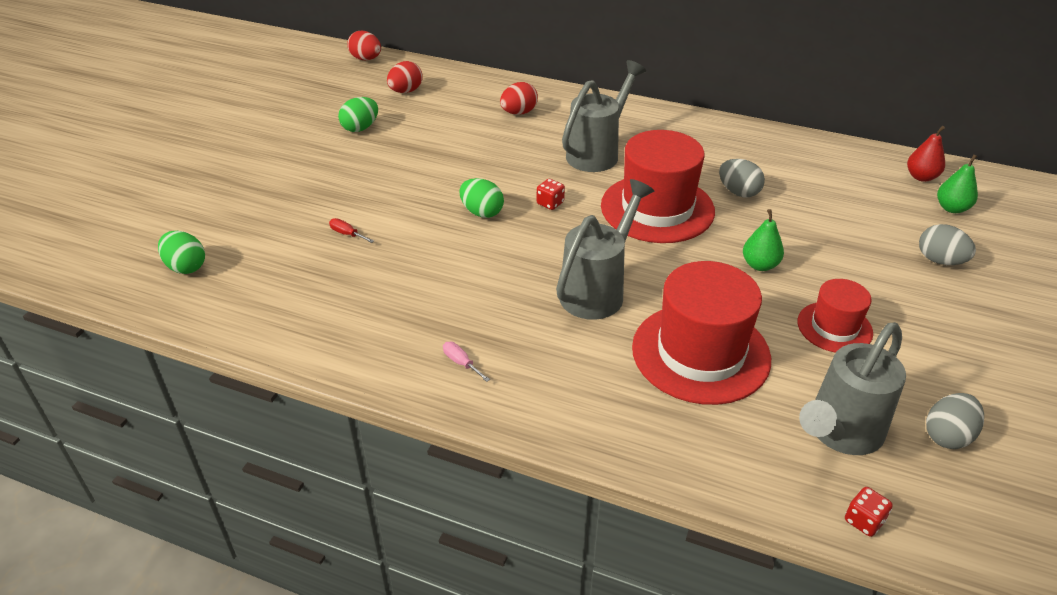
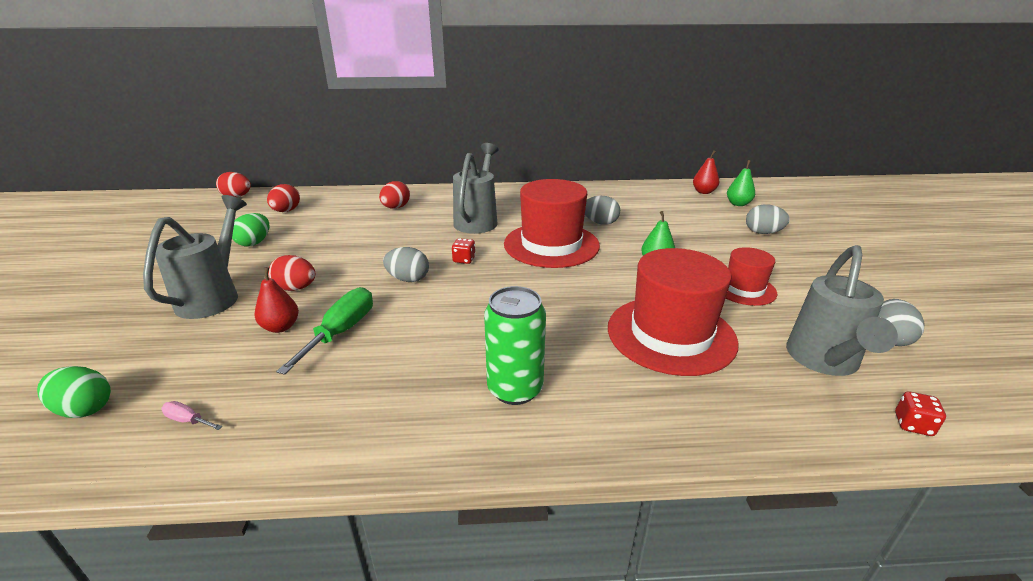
camera: 25 degrees left, 10 degrees down
(347, 234) = (281, 327): red screwdriver -> red pear
(376, 194) = (296, 288): none -> red egg
(394, 254) = (341, 332): none -> green screwdriver
(461, 363) = (469, 409): pink screwdriver -> pink screwdriver (188, 420)
(482, 212) = (408, 279): green egg -> grey egg
(510, 357) = (515, 389): none -> green can
(598, 290) = (551, 311): grey watering can -> grey watering can (214, 296)

